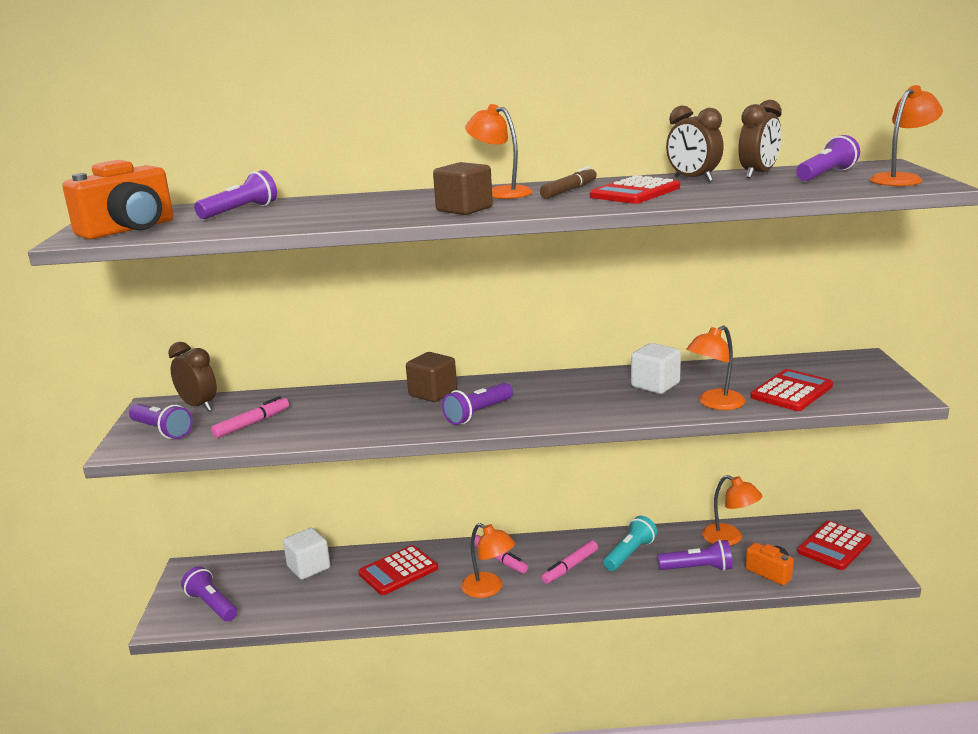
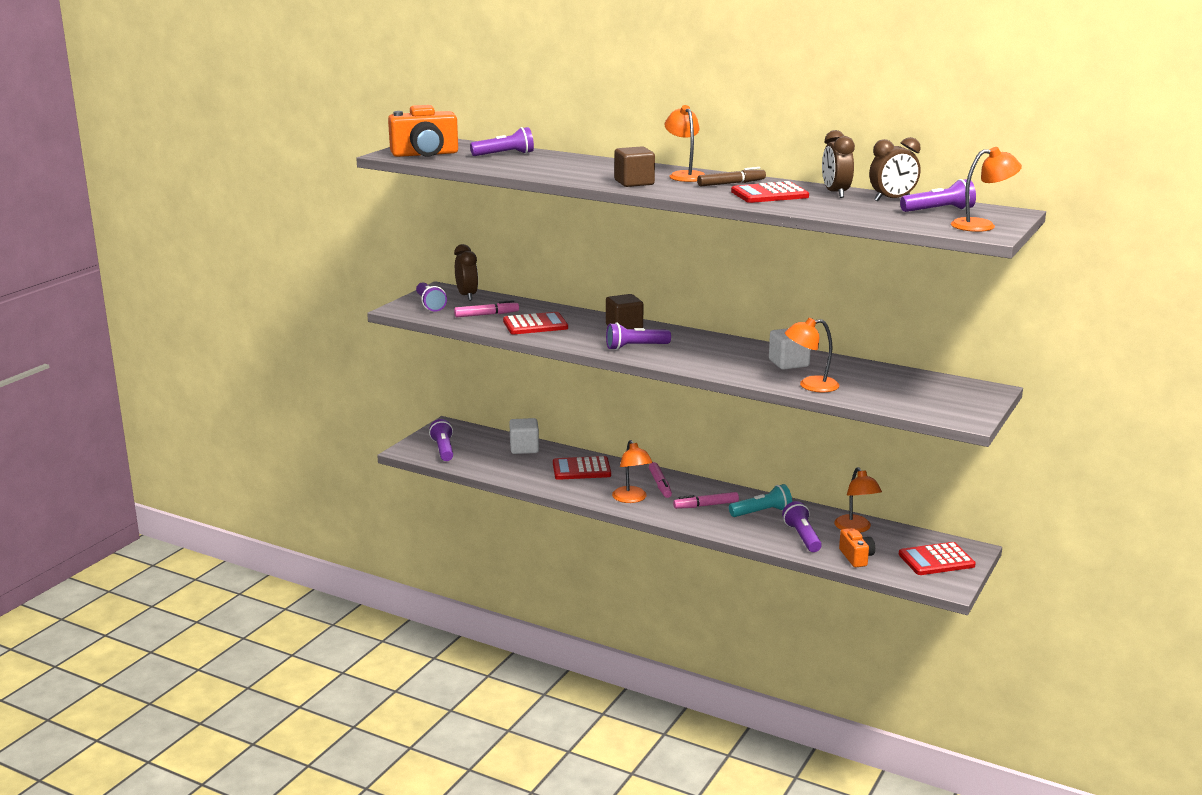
camera: 30 degrees right, 0 degrees up
(697, 568) = (802, 537): purple flashlight -> purple flashlight turned 135 degrees counterclockwise
(791, 391) = (884, 394): red calculator -> red calculator (535, 325)

